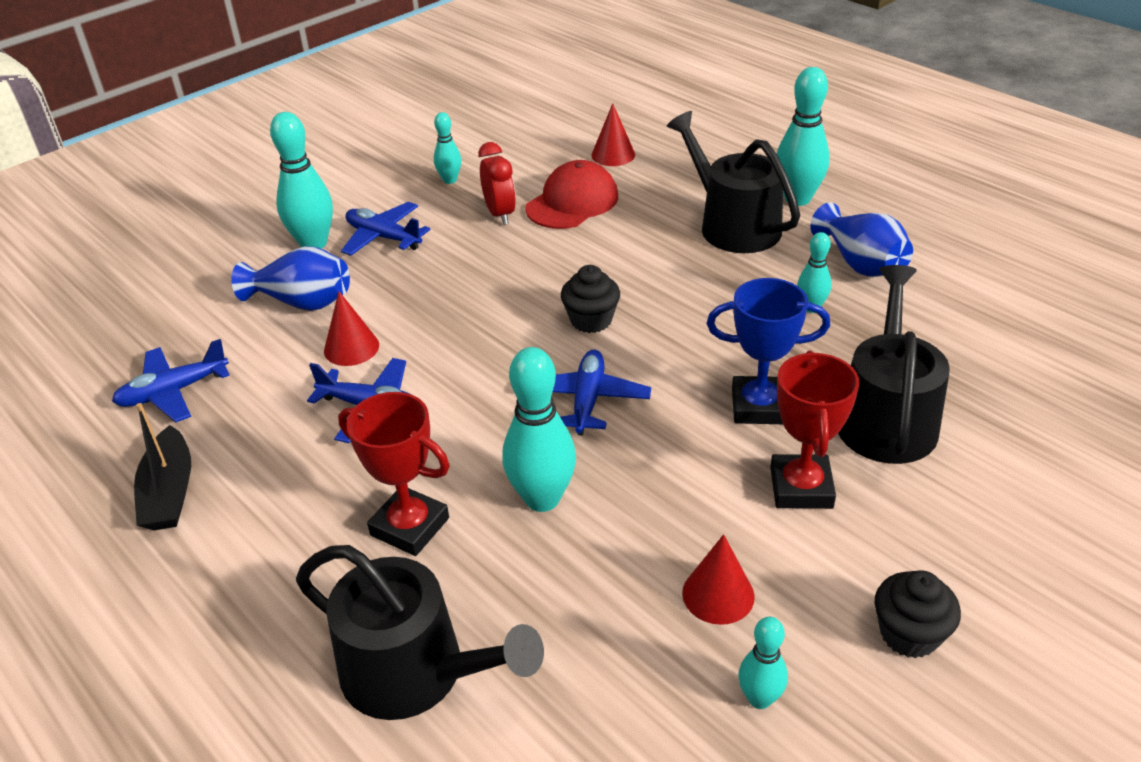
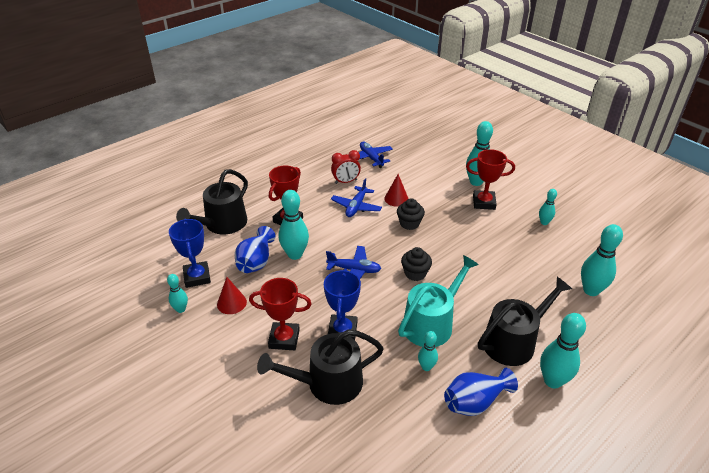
camera: 90 degrees right, 0 degrees up
(169, 492) = (317, 165): black boat -> none
(302, 302) = (429, 183): blue vase -> blue vase (256, 262)
(383, 237) = (484, 202): blue plane -> red trophy
(500, 214) = (511, 241): red clock -> red clock (346, 181)
(572, 202) = (529, 270): red cap -> none
(613, 155) = (591, 290): red cone -> turquoise bowling pin
(638, 688) = (197, 277): none -> blue trophy
(714, 302) = (431, 323): none -> turquoise watering can
(885, 417) = (328, 383): black watering can -> black watering can turned 150 degrees clockwise
(909, 634) = (193, 361): black cupcake -> black cupcake (409, 223)

